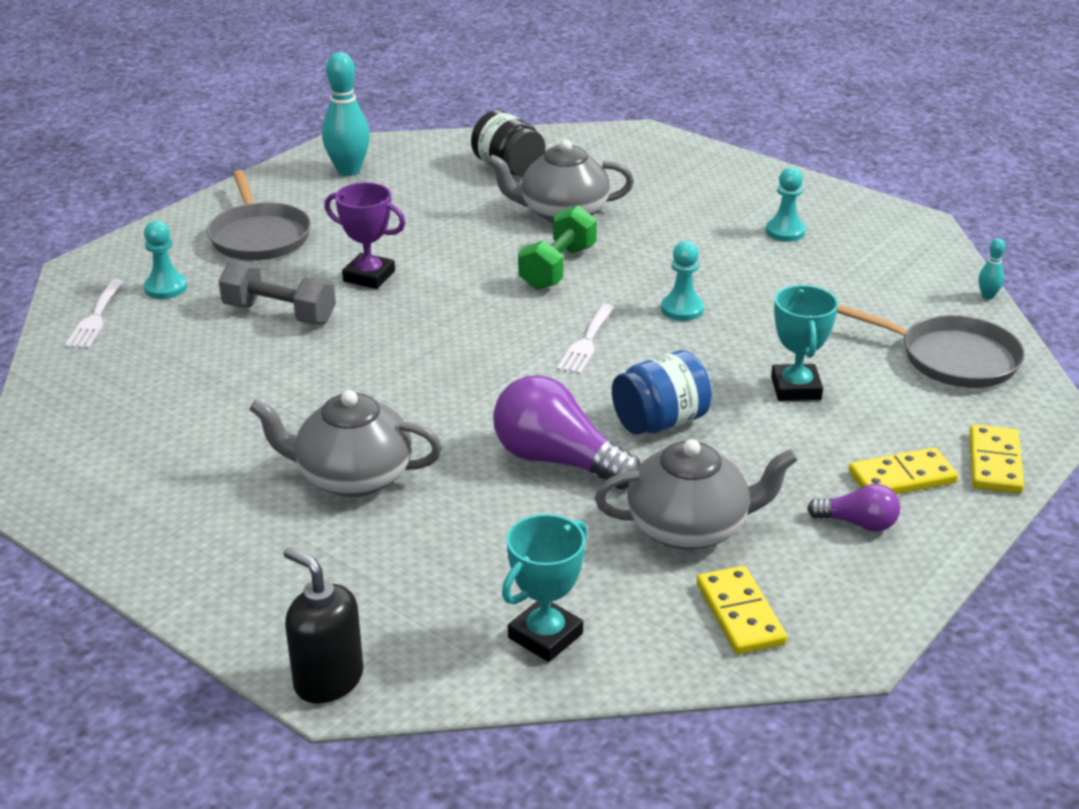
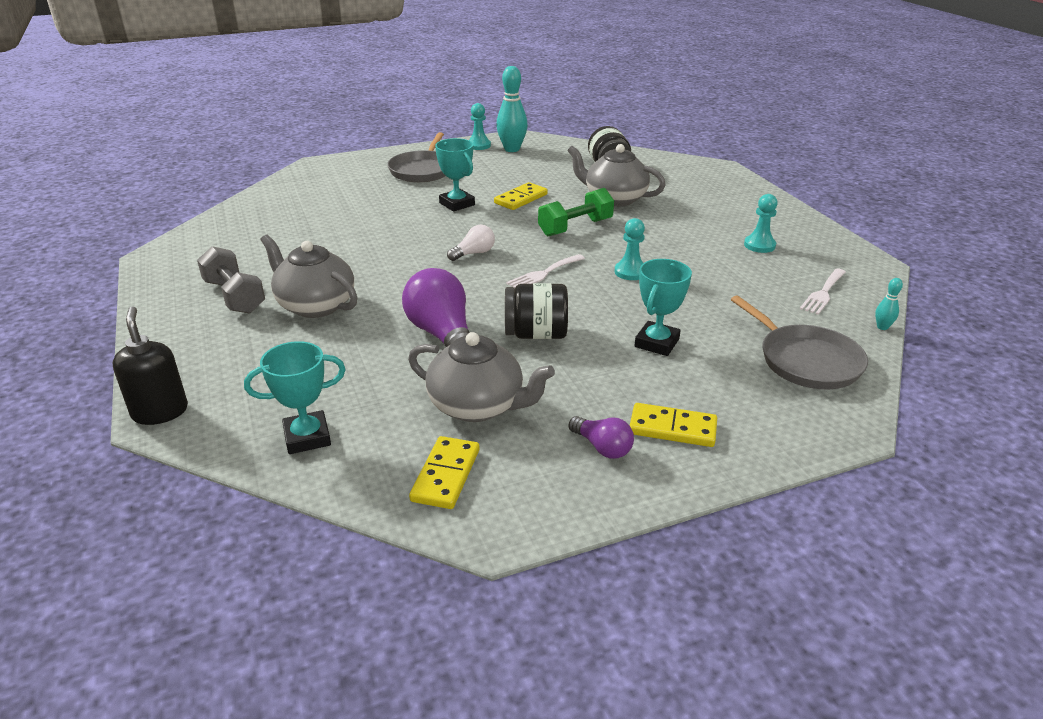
camera: 30 degrees right, 0 degrees up
(95, 318) = (291, 188): white fork -> white fork (823, 293)
(166, 288) = (343, 183): turquoise pawn -> turquoise pawn (479, 145)
(279, 314) = (384, 210): grey dumbbell -> grey dumbbell (234, 296)
(369, 276) = (457, 204): purple trophy -> turquoise trophy
(472, 341) = (474, 253): none -> white light bulb
(660, 422) = (536, 334): blue jar -> black jar
(995, 463) = (762, 444): yellow domino -> yellow domino (521, 199)

